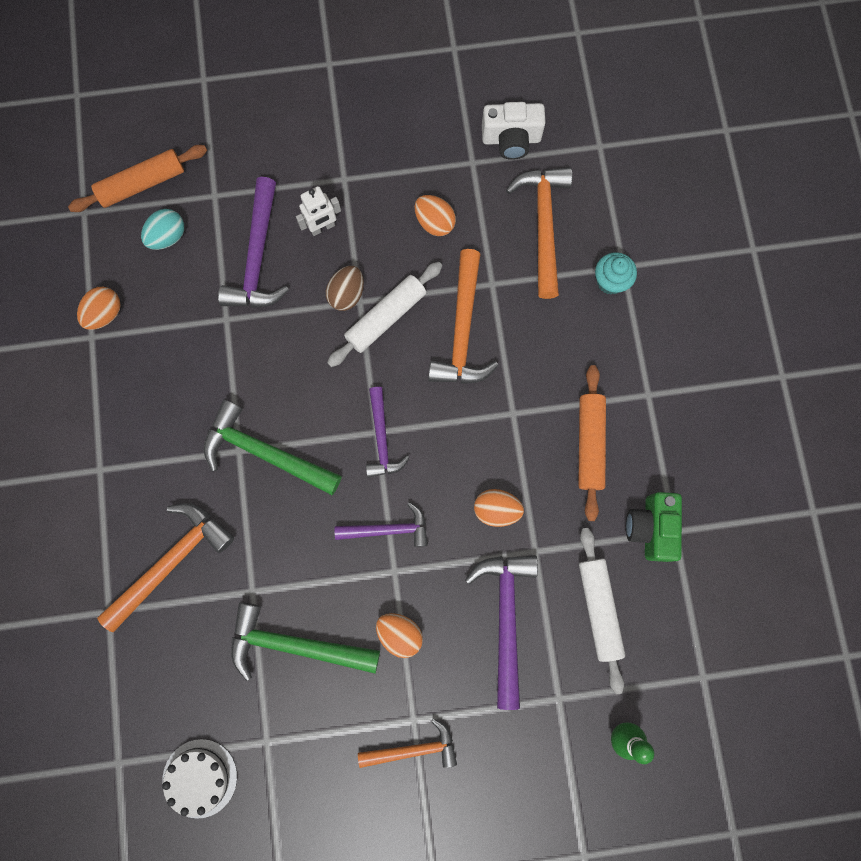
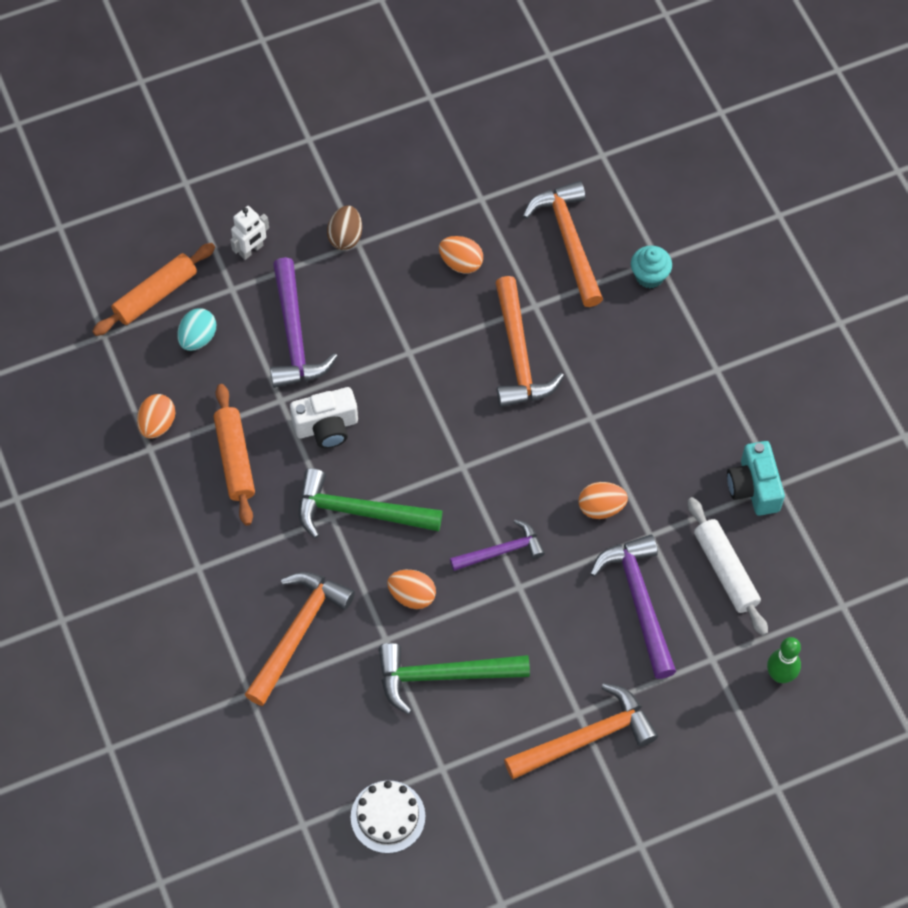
camera: 15 degrees left, 15 degrees down
(322, 227) = (350, 293): white robot -> white robot (251, 250)
(347, 294) = (394, 349): brown egg -> brown egg (345, 237)
(382, 439) = (470, 471): purple hammer -> none
(386, 317) = (440, 361): white rolling pin -> none
(400, 633) = (541, 640): orange egg -> orange egg (412, 595)
(413, 748) = (586, 738): orange hammer -> orange hammer, size x1.58
(511, 139) = (513, 169): white camera -> white camera (326, 427)
(589, 444) = (673, 427): orange rolling pin -> orange rolling pin (235, 459)
(650, 528) = (754, 487): green camera -> turquoise camera

